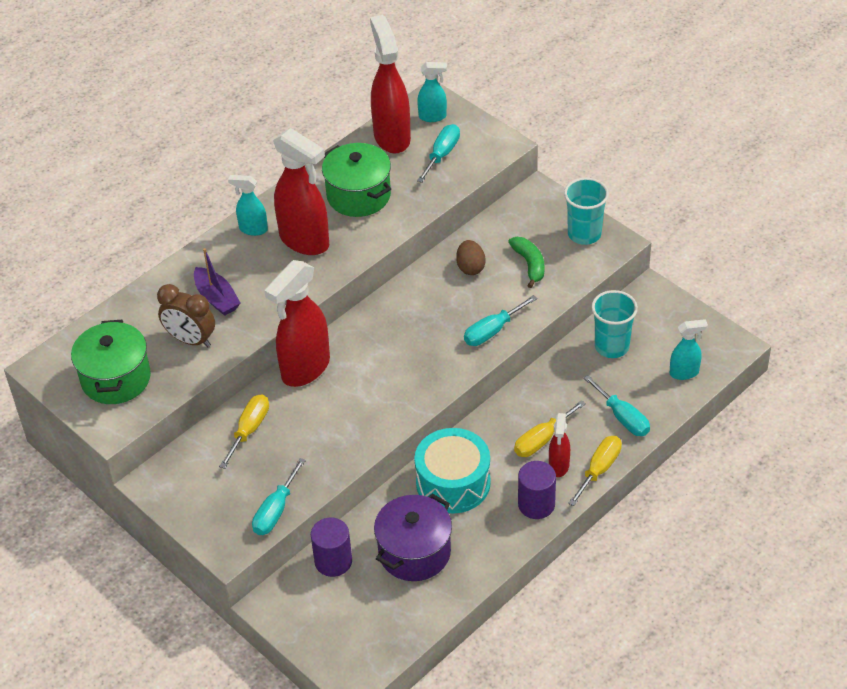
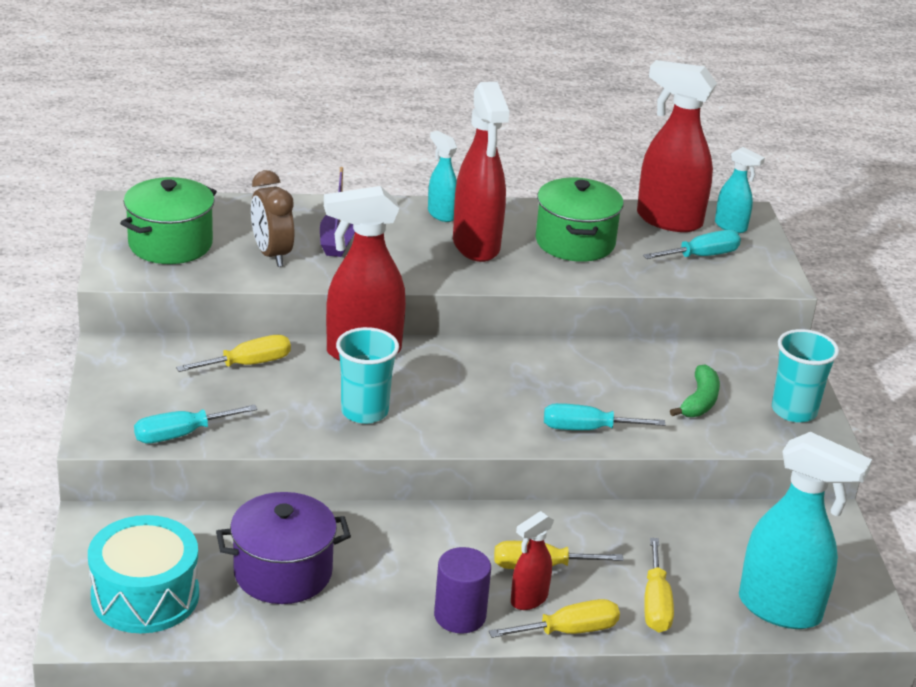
camera: 35 degrees right, 15 degrees down
(333, 561) = (198, 528): purple cylinder -> none
(392, 137) = (668, 220): red spray bottle -> red spray bottle turned 90 degrees counterclockwise
(453, 483) = (399, 543): turquoise drum -> turquoise drum (145, 596)
(470, 267) = (632, 370): brown egg -> none
(612, 346) = (723, 537): turquoise cup -> turquoise cup (364, 411)
(622, 417) = (655, 604): turquoise screwdriver -> yellow screwdriver
(684, 373) = (780, 609): turquoise spray bottle -> turquoise spray bottle, size x1.95

